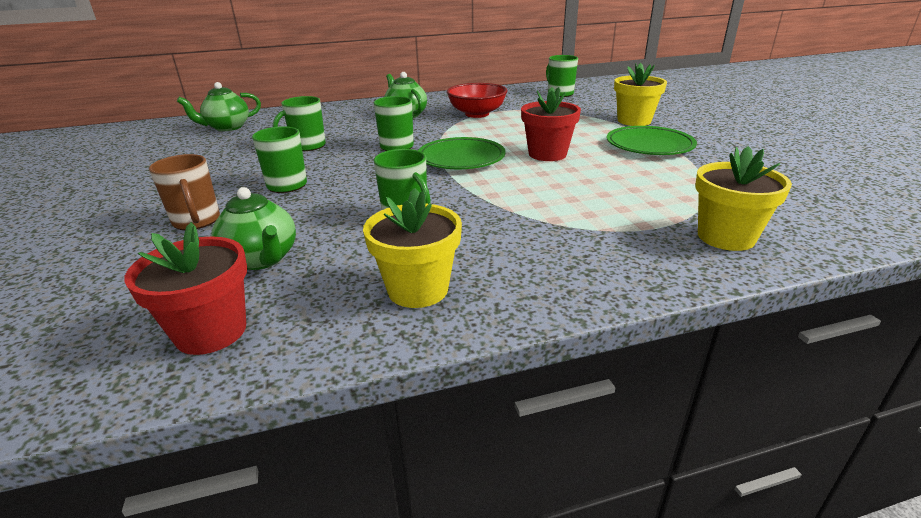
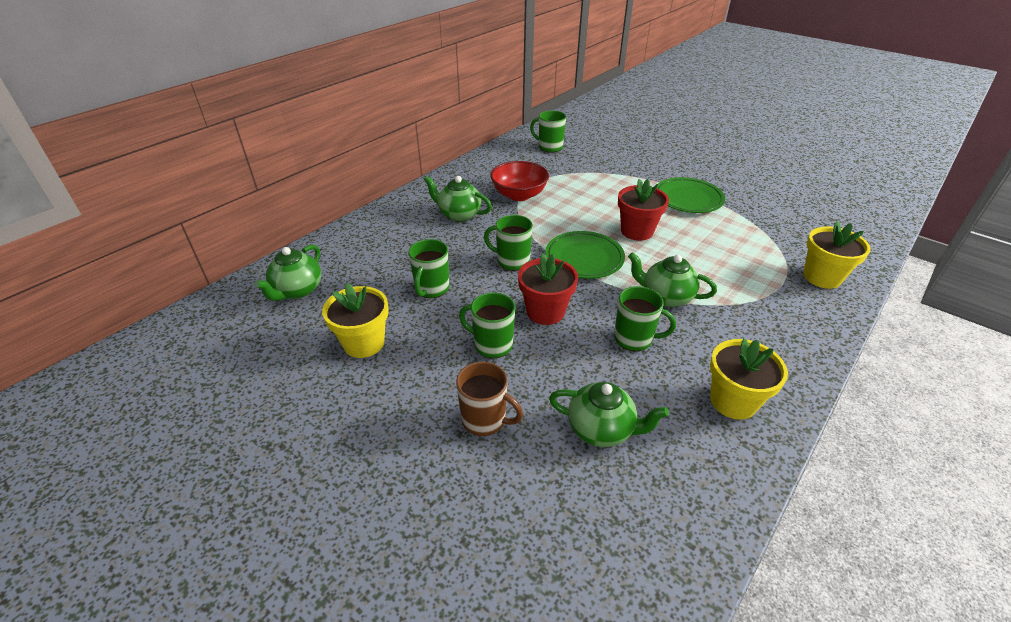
camera: 35 degrees left, 10 degrees up
(211, 332) = (671, 506): red flower pot -> red flower pot (545, 312)
(492, 200) = (666, 297): none -> green teapot
(634, 121) = (645, 171): yellow flower pot -> yellow flower pot (364, 343)

